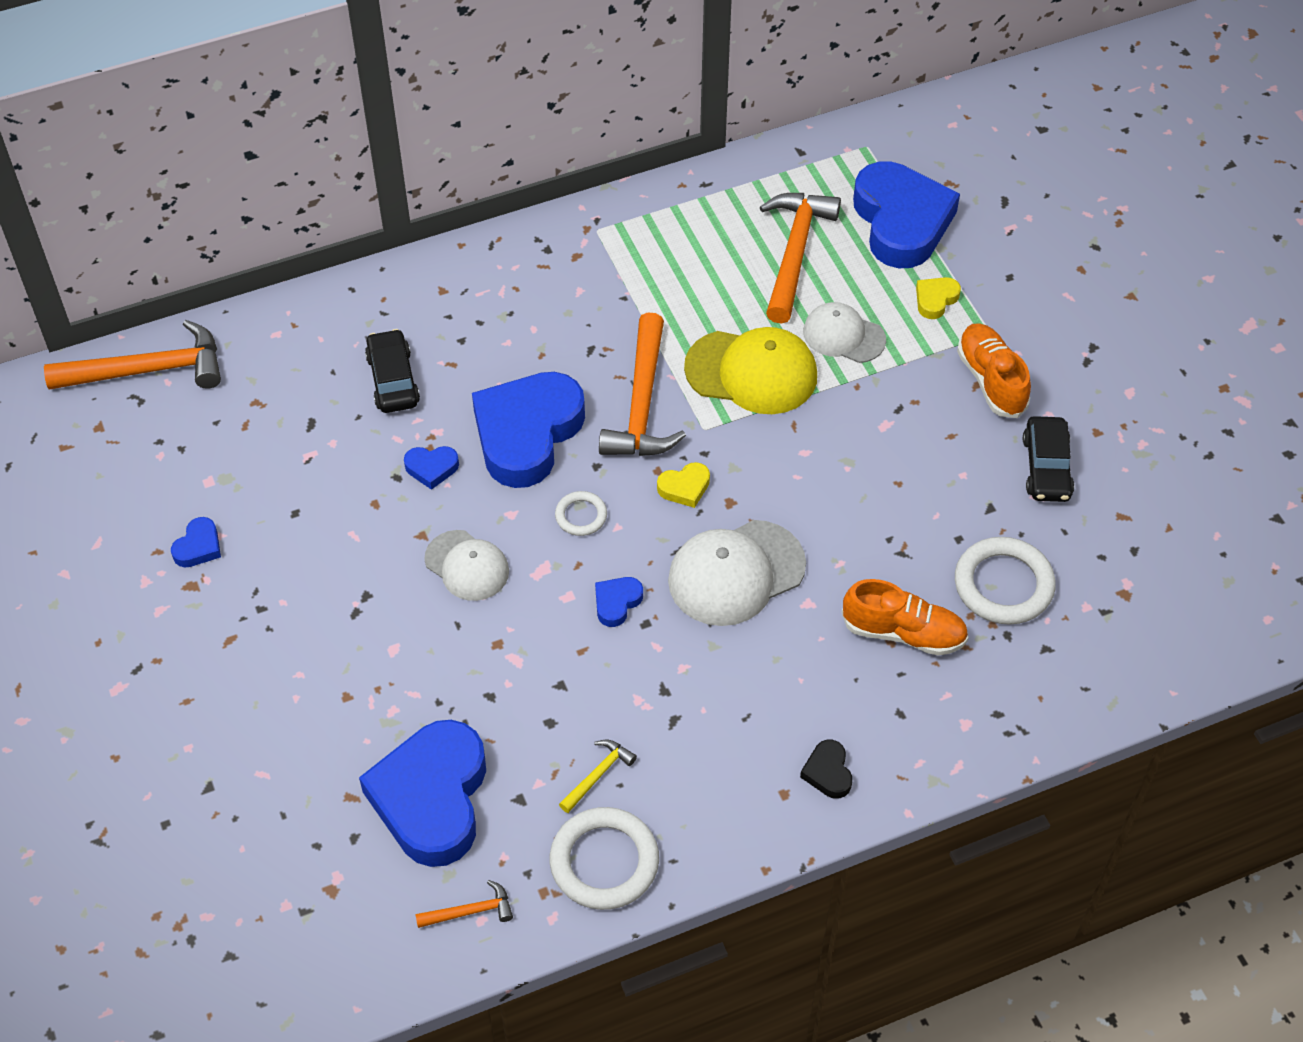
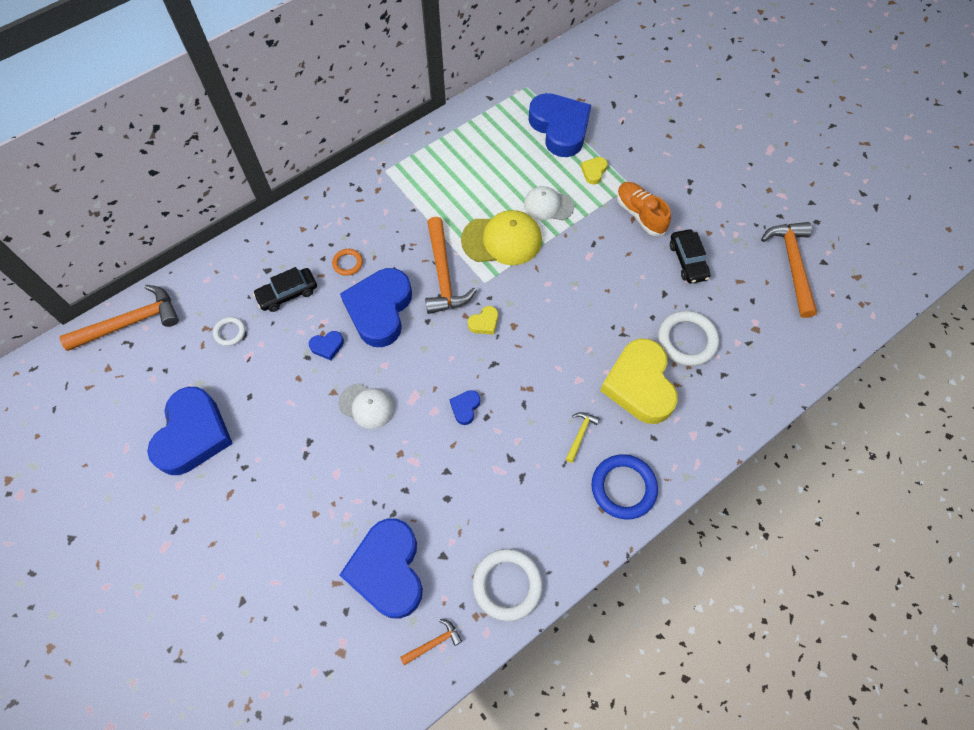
camera: 15 degrees left, 10 degrees up
(198, 547) = (193, 434): blue heart -> blue heart, size x2.43
(393, 380) = (287, 293): black car -> black car turned 90 degrees counterclockwise
(497, 355) = (347, 263): none -> orange ring
(581, 516) = (427, 356): white ring -> white ring (230, 332)
(598, 775) = (486, 526): yellow hammer -> yellow hammer (580, 434)
(736, 573) = (530, 371): white cap -> none
(794, 253) = (505, 160): orange hammer -> orange hammer (792, 265)
(828, 772) = (623, 488): black heart -> blue ring
(903, 632) = (639, 385): orange shoe -> yellow heart

